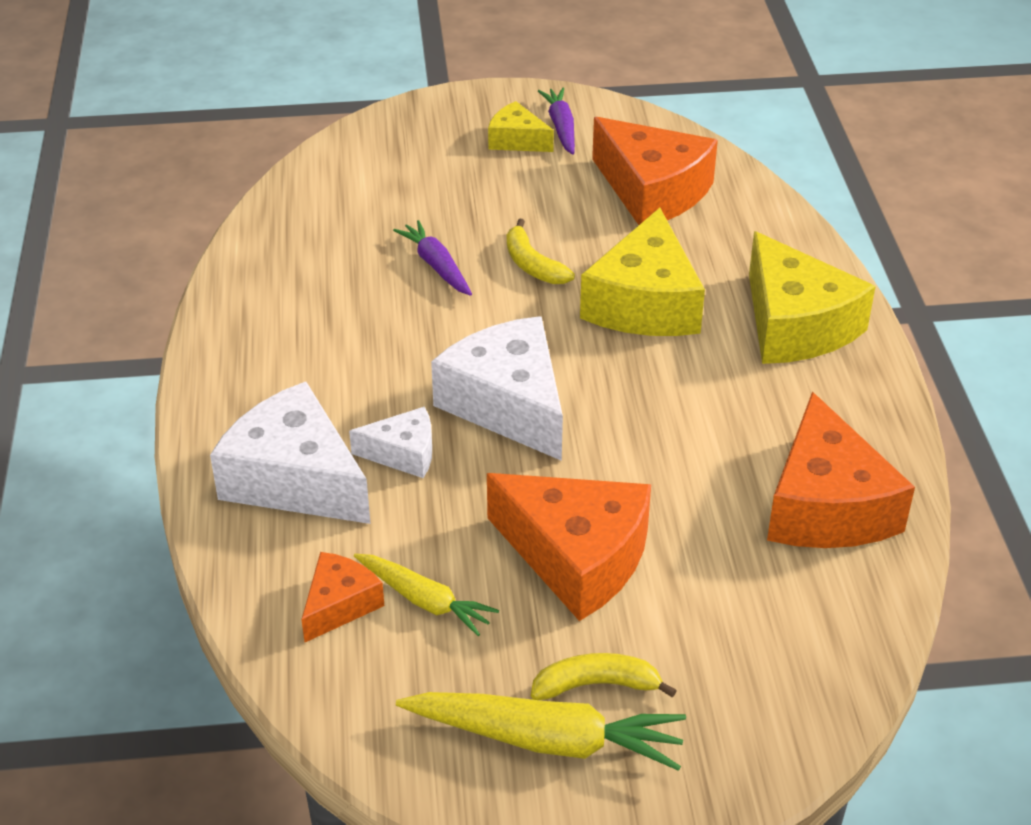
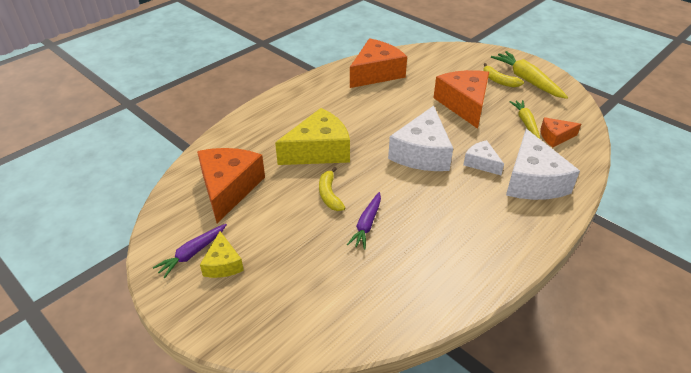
camera: 130 degrees left, 0 degrees up
(532, 264) = (329, 194): yellow banana -> yellow banana turned 150 degrees clockwise
(795, 325) = (290, 111): yellow cheese -> none

